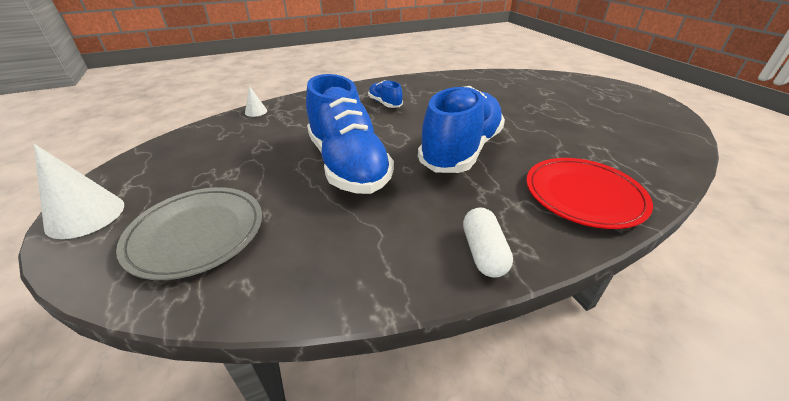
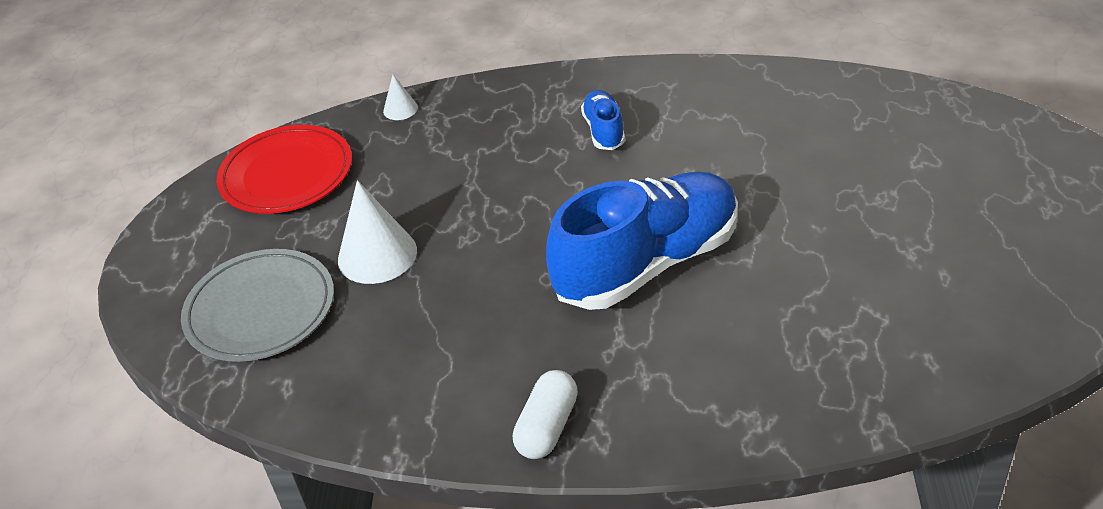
camera: 30 degrees right, 5 degrees up
(85, 215) = (161, 253): white cone -> white cone (377, 255)
(348, 164) = (473, 250): blue shoe -> none
(583, 195) = (753, 389): red plate -> red plate (286, 174)

